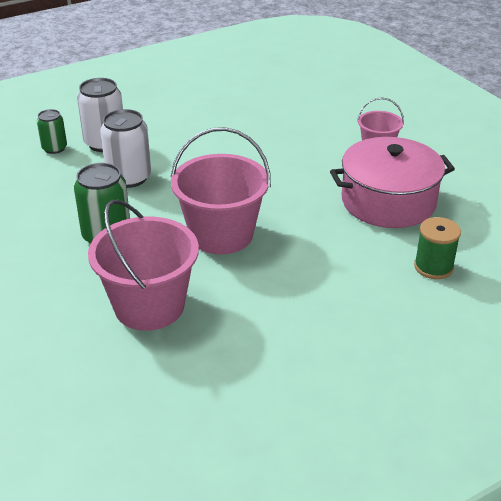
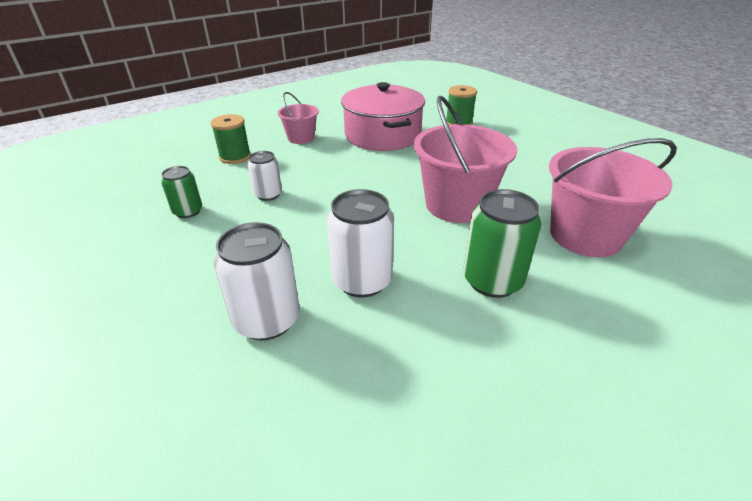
camera: 95 degrees left, 0 degrees up
(54, 148) = (276, 384): green can -> green can (188, 211)
(258, 136) = (268, 194): none -> white can
(332, 116) = (235, 157): none -> green spool

